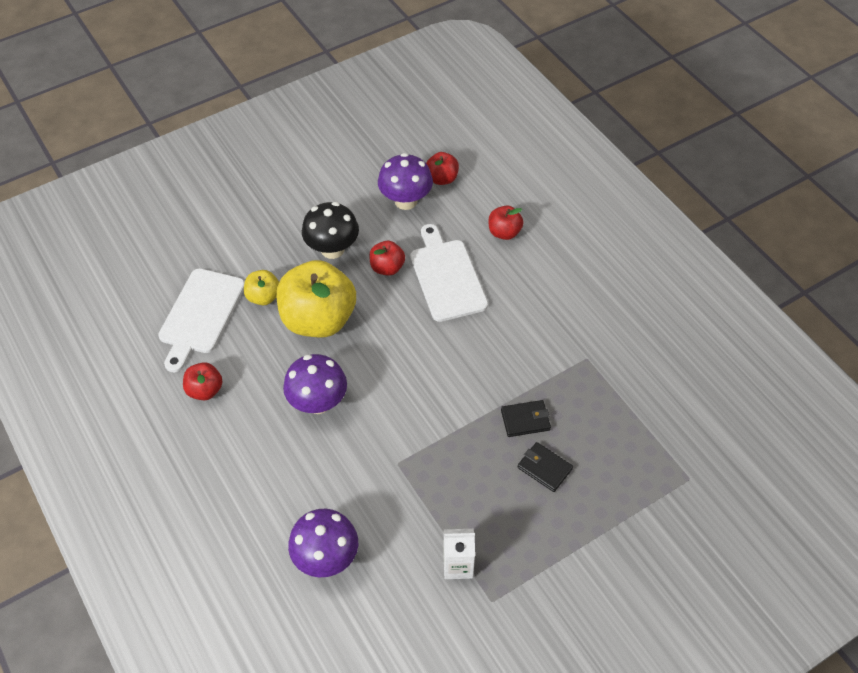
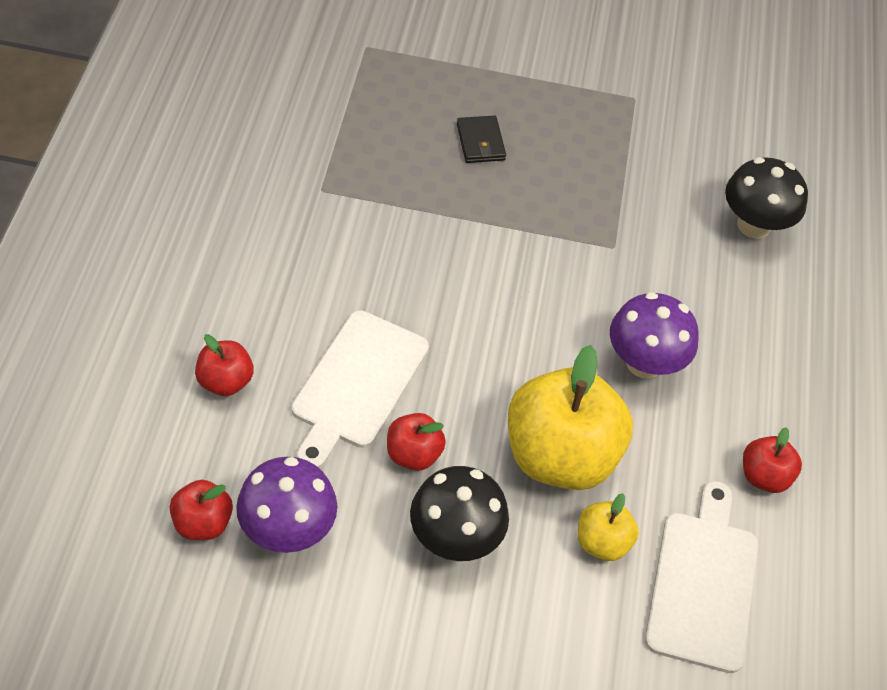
camera: 145 degrees left, 0 degrees up
(200, 315) = (703, 583): white cutting board -> white cutting board turned 45 degrees counterclockwise
(326, 558) = (753, 225): purple mushroom -> black mushroom
(458, 565) = (638, 137): white carton -> none
(525, 420) = (450, 188): black wallet -> none

